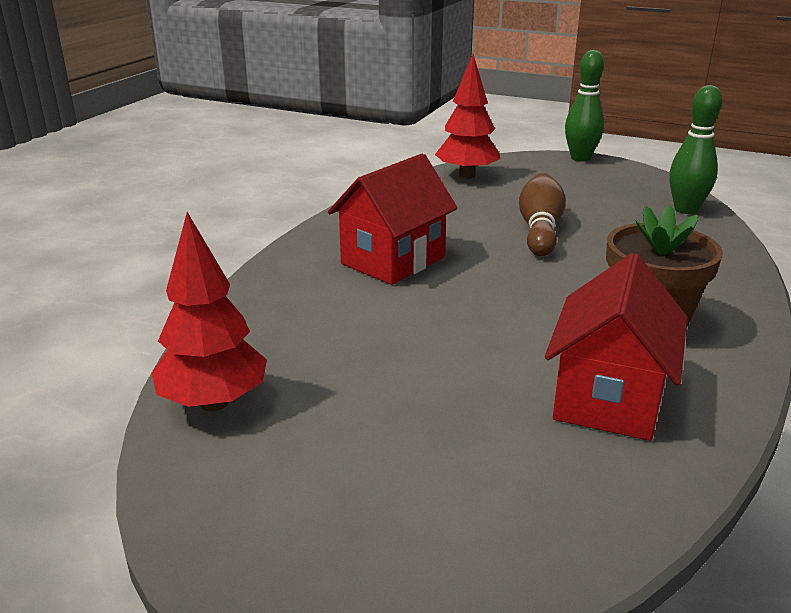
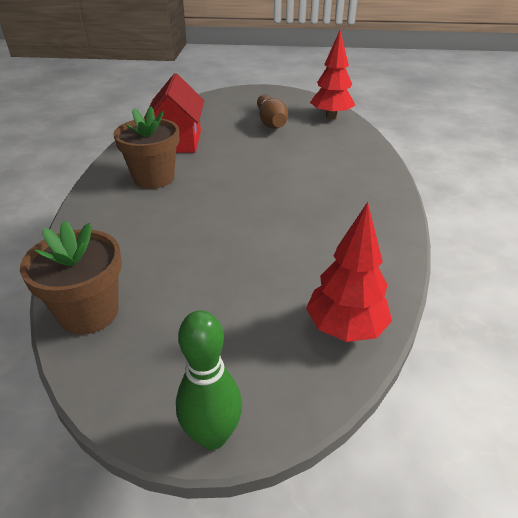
camera: 160 degrees right, 10 degrees up
(393, 261) = (323, 192): red house -> none
(540, 230) = (233, 246): brown bowling pin -> brown bowling pin (271, 122)
(685, 210) = (89, 312): green bowling pin -> brown flower pot

